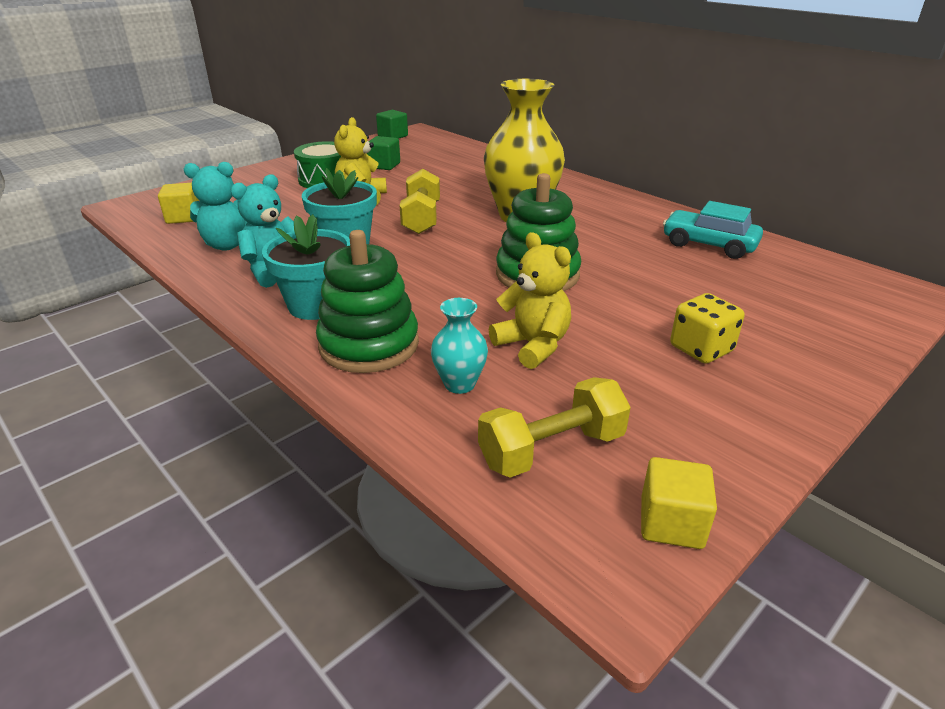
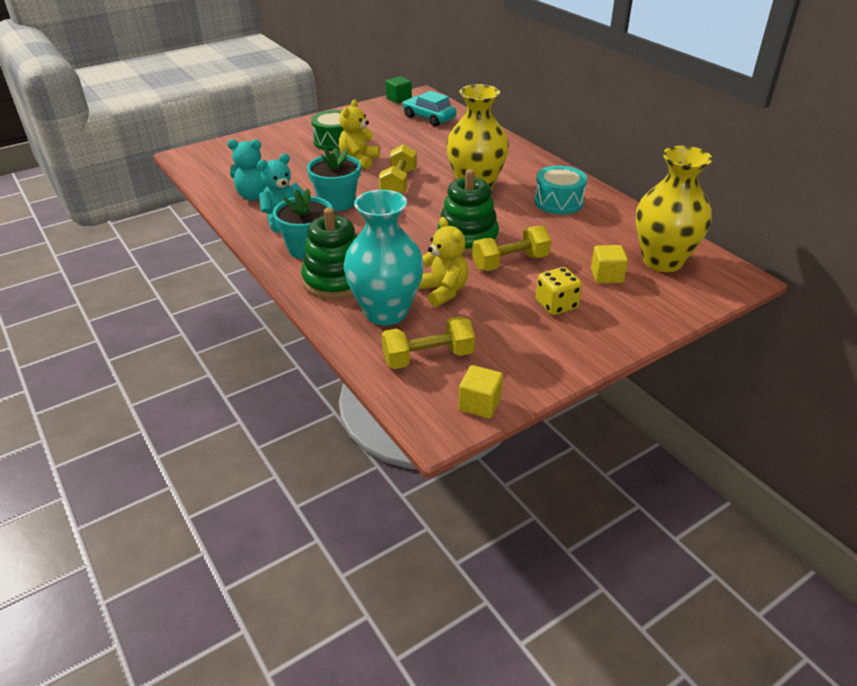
camera: 10 degrees right, 5 degrees up
(184, 217) = (225, 169): yellow cube -> yellow cube (606, 276)
(384, 165) = (384, 130): green cube -> none
(459, 384) = (386, 312): turquoise vase -> turquoise vase, size x2.14
(608, 299) = (510, 262): none -> yellow dumbbell
(631, 224) = (558, 202): none -> turquoise drum
(709, 245) = (610, 224): turquoise car -> turquoise car (429, 118)
(801, 281) = (662, 261): none -> yellow vase

